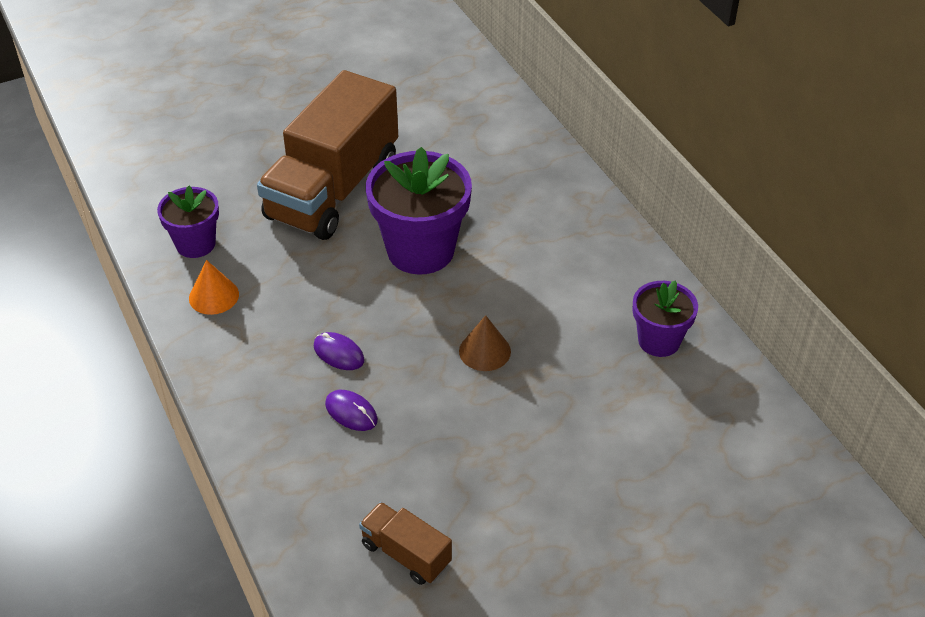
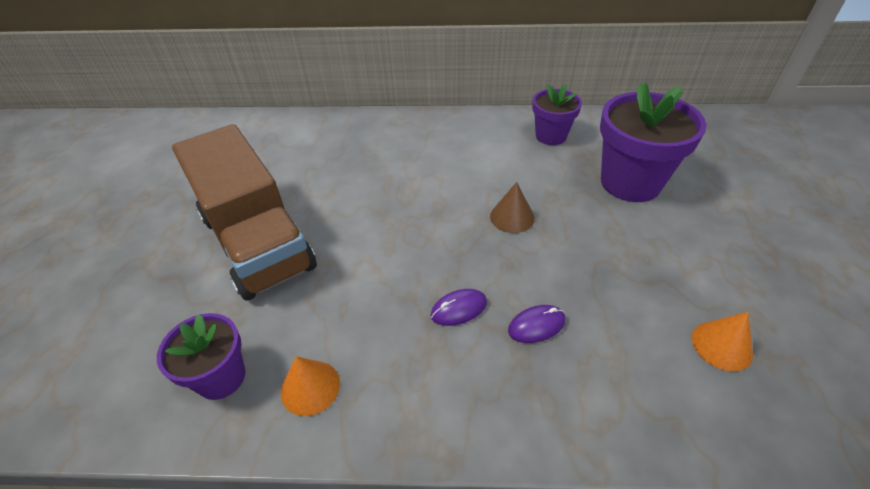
camera: 60 degrees left, 0 degrees up
(406, 554) = (721, 345): brown truck -> orange cone
(420, 250) = (378, 214): purple flower pot -> purple flower pot (630, 182)

